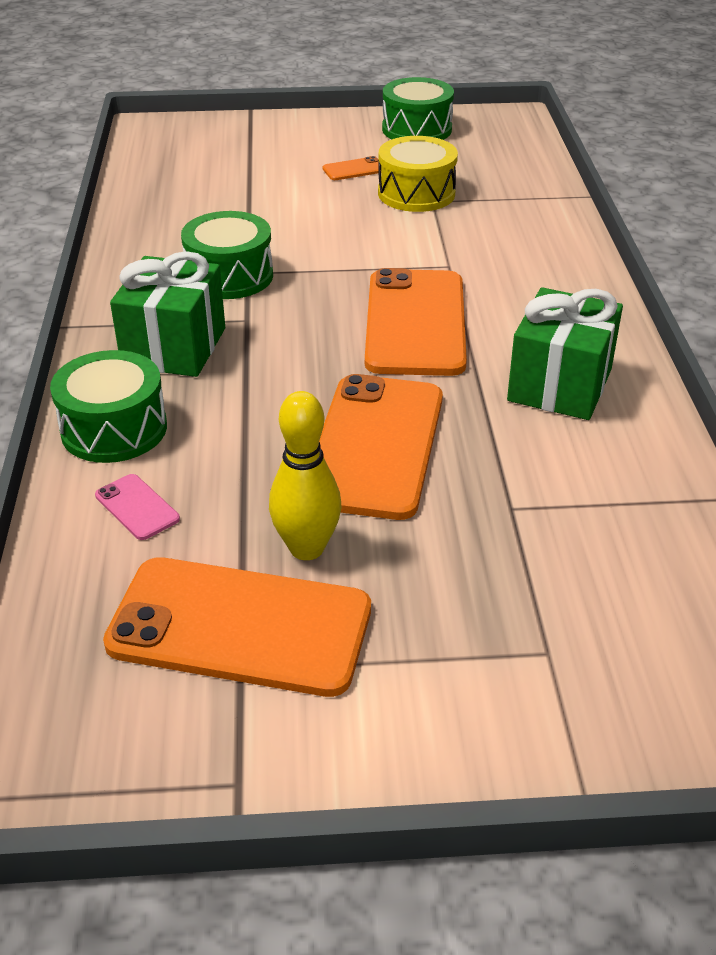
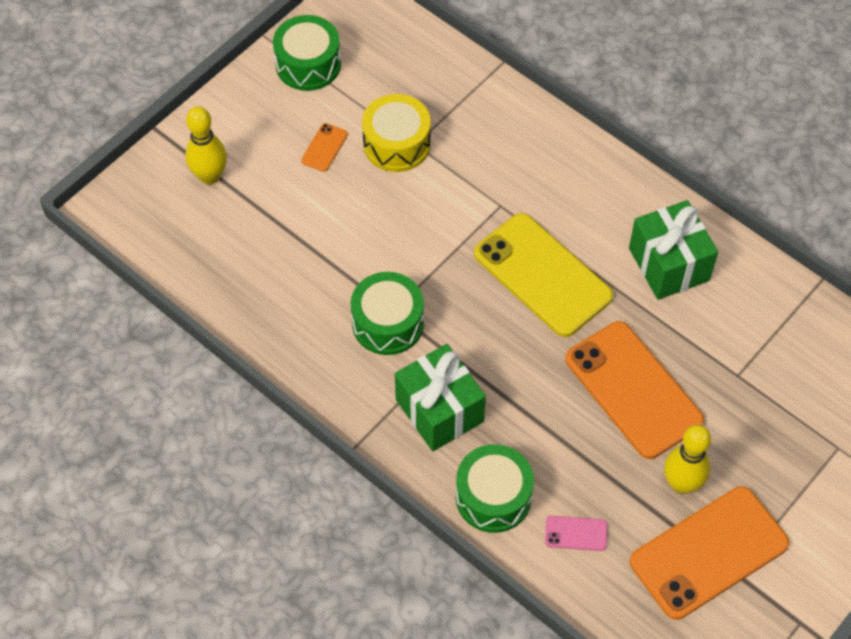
camera: 45 degrees left, 20 degrees up
(244, 144) = (210, 176): none -> yellow bowling pin
(415, 323) = (542, 275): orange phone -> yellow phone

